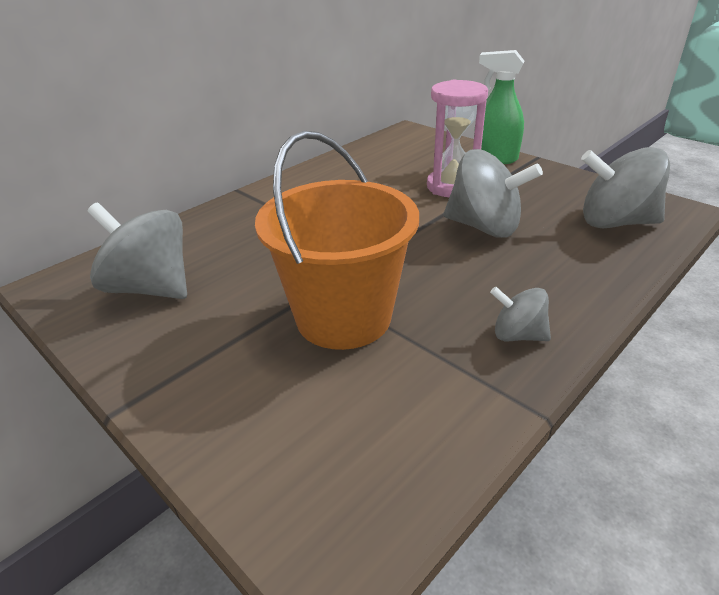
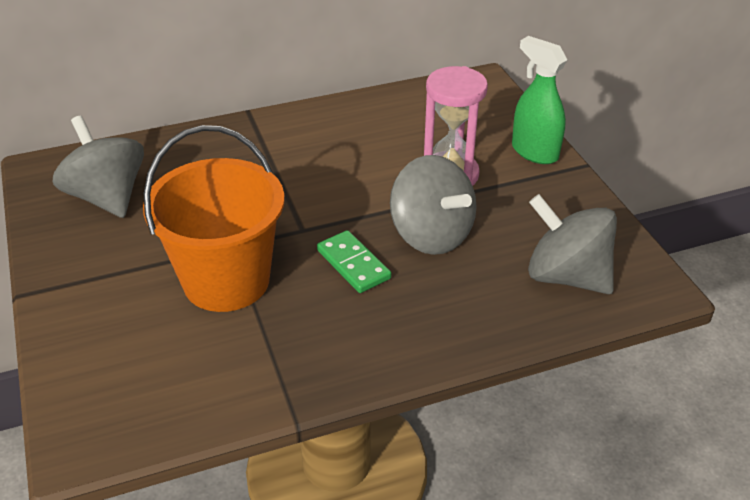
camera: 25 degrees right, 5 degrees up
(446, 266) = (353, 264): none -> green domino
(517, 335) = (345, 351): grey spinning top -> none

